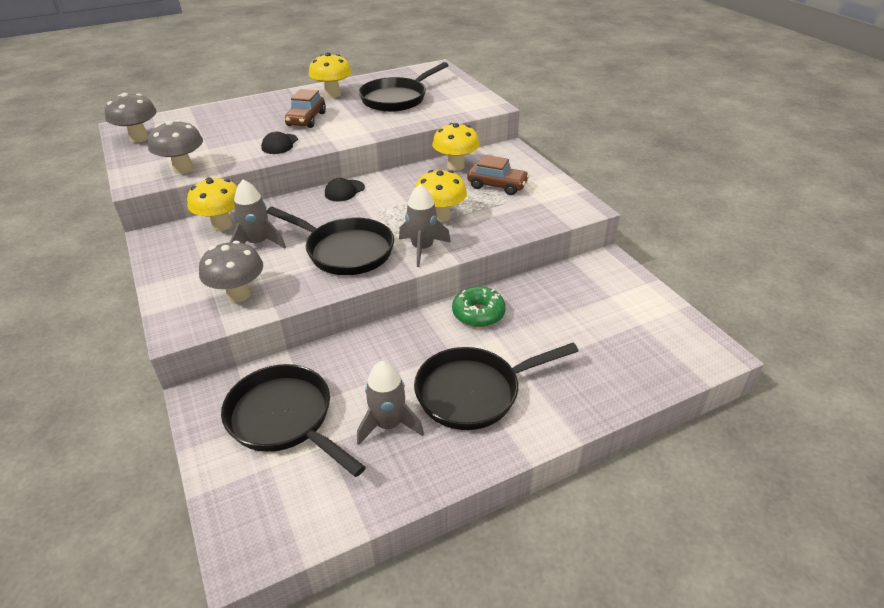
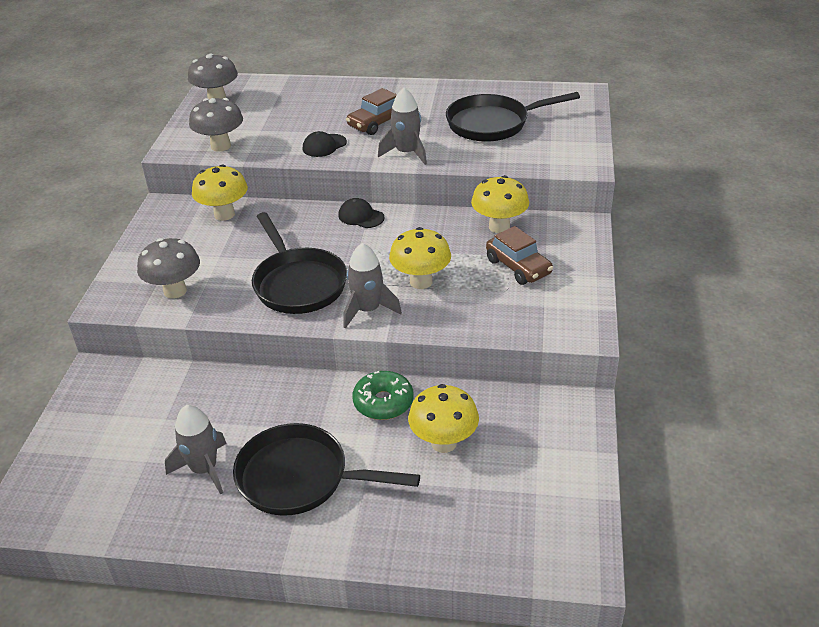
camera: 35 degrees right, 0 degrees up
(258, 243) = (235, 245): grey rocket -> grey rocket (406, 153)
(284, 419) = (135, 422): black pan -> none
(332, 94) = (433, 99): yellow mushroom -> yellow mushroom (443, 443)
(344, 191) = (361, 216): black cap -> black cap turned 45 degrees clockwise

